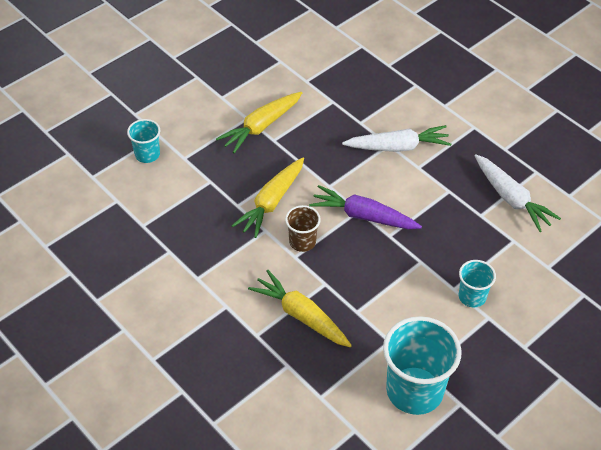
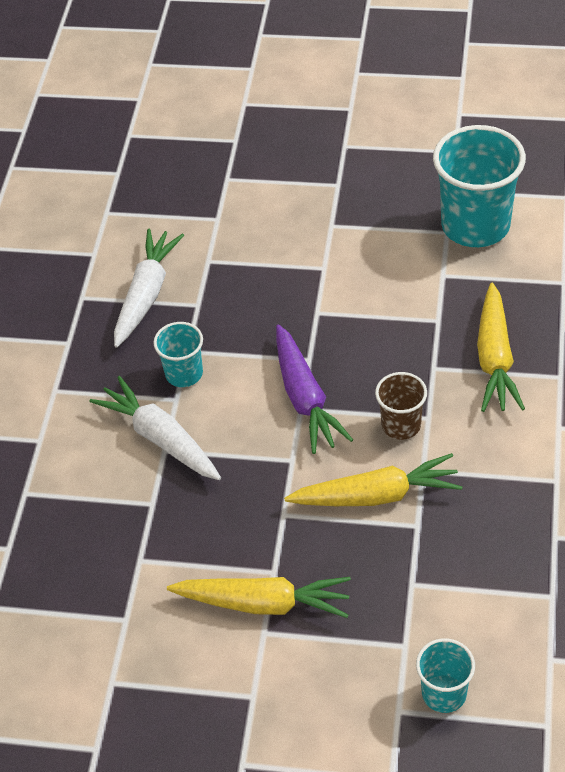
camera: 125 degrees left, 0 degrees up
(472, 297) = (319, 249): turquoise cup -> turquoise cup (184, 374)

